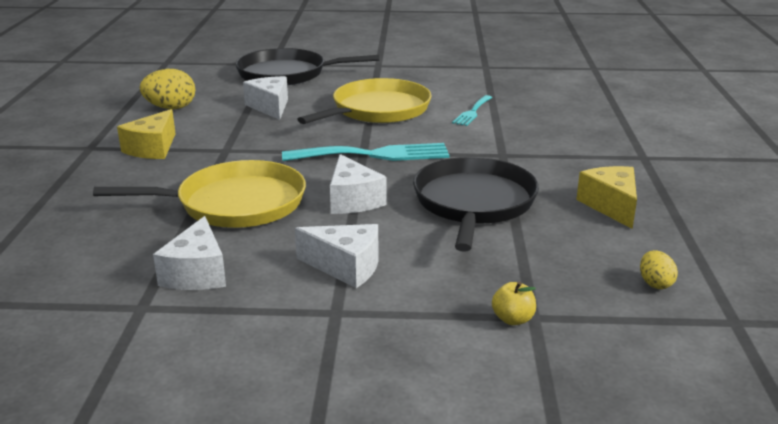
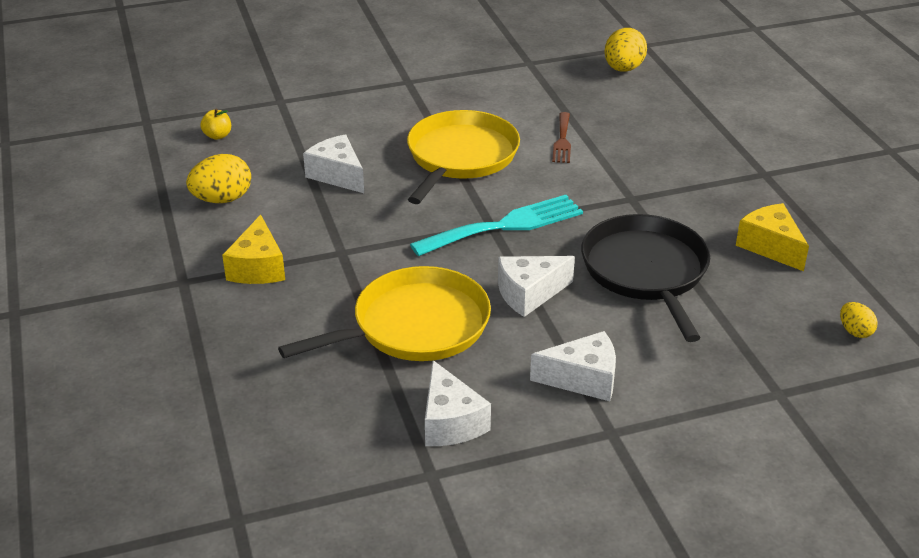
camera: 20 degrees left, 10 degrees up
(287, 74) = (313, 116): black pan -> none
(353, 200) = (529, 294): white cheese -> white cheese turned 105 degrees clockwise
(472, 112) = (562, 140): turquoise fork -> brown fork
(513, 319) = (764, 400): yellow apple -> yellow apple (217, 136)
(563, 79) = (623, 69): none -> yellow egg

